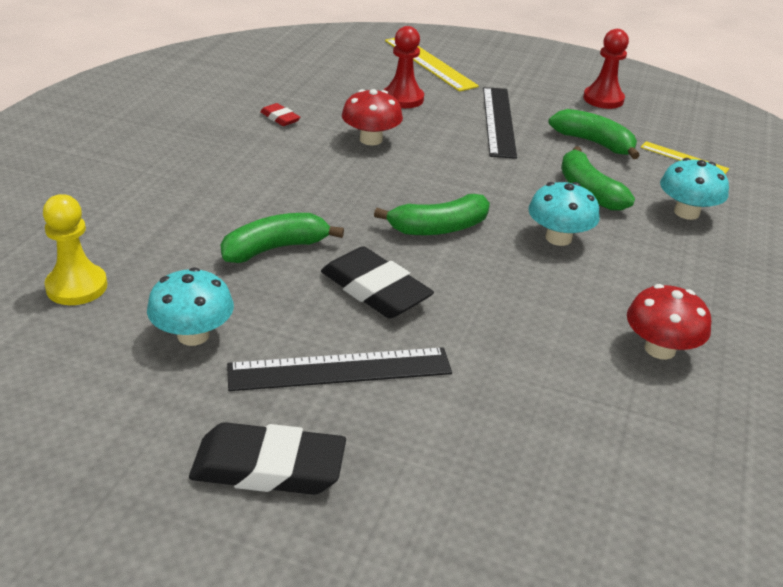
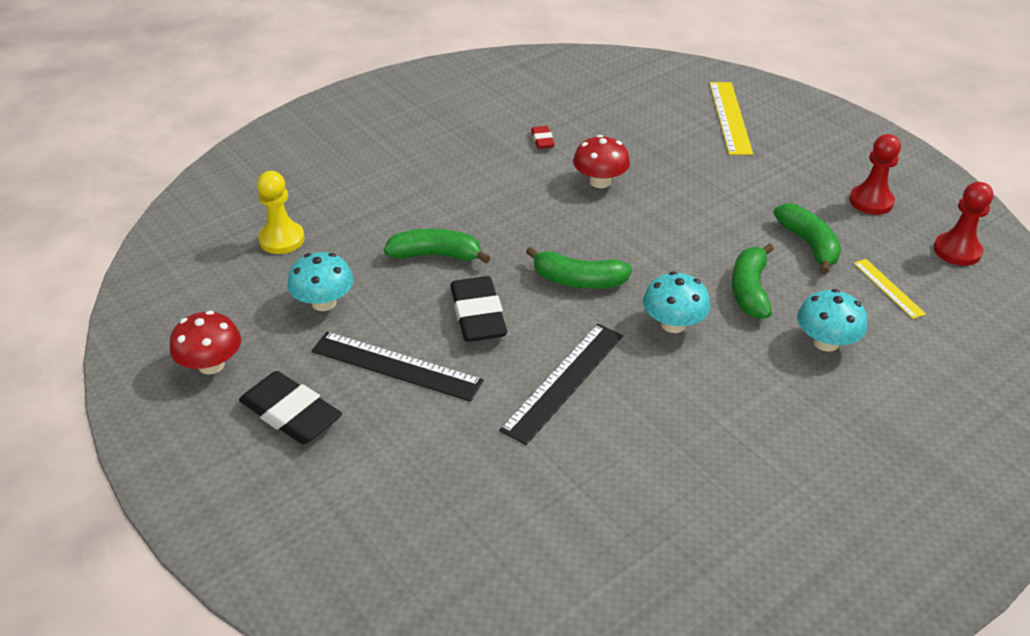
camera: 35 degrees right, 5 degrees up
(403, 99) = (667, 149): red pawn -> red pawn (957, 251)
(498, 121) = (735, 196): black ruler -> black ruler (563, 381)
(660, 349) = (657, 450): red mushroom -> red mushroom (211, 365)

